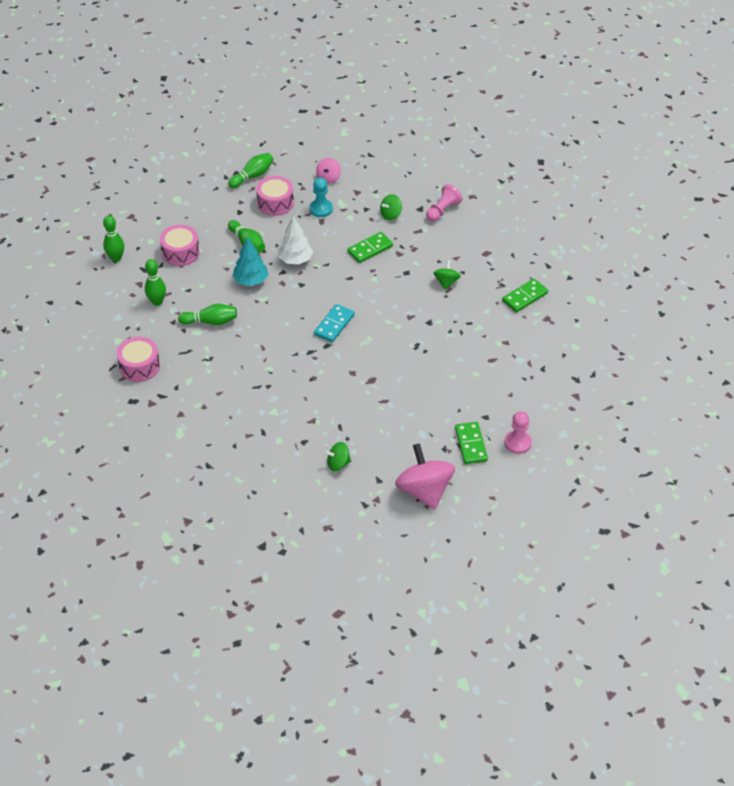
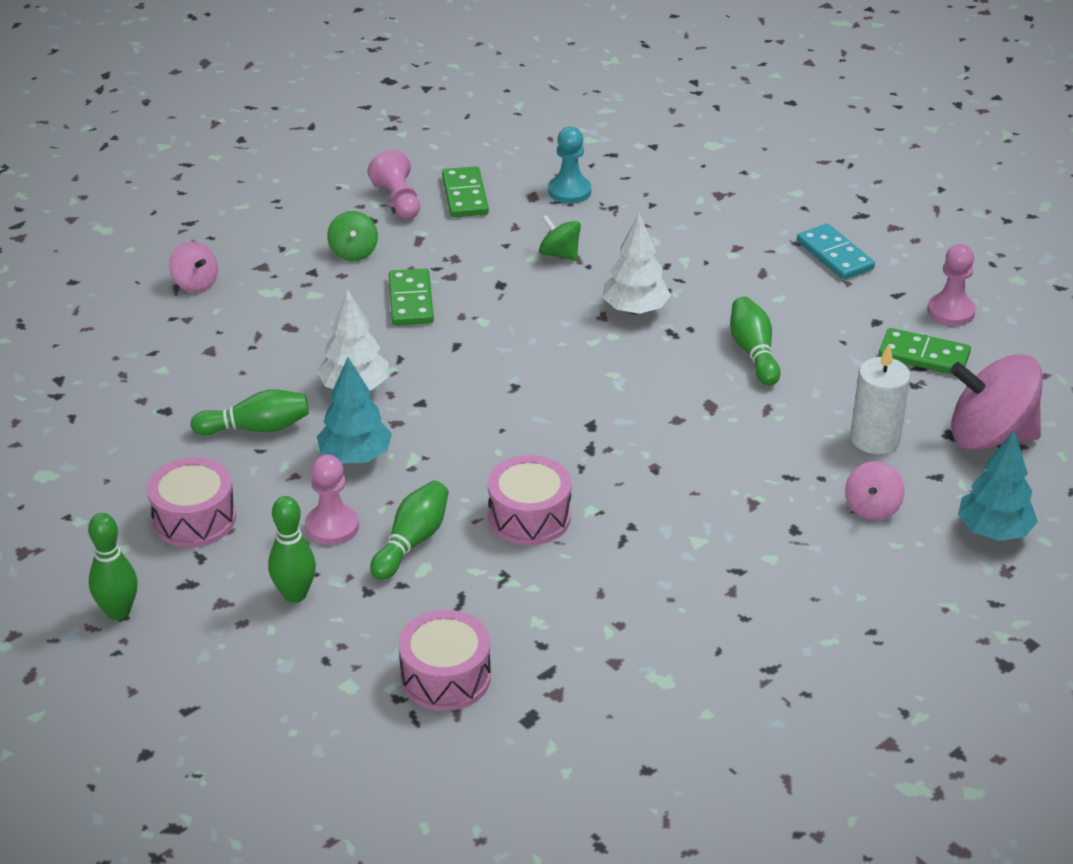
camera: 60 degrees left, 10 degrees down
(203, 294) = (332, 526): none -> pink pawn
(252, 176) = (91, 363): green bowling pin -> green bowling pin (753, 352)
(275, 203) = (190, 361): pink drum -> pink drum (529, 516)
(321, 209) = (261, 317): turquoise pawn -> turquoise pawn (569, 191)
(334, 325) = (551, 400): turquoise domino -> turquoise domino (835, 255)
(338, 464) = (872, 508): green spinning top -> pink spinning top
(352, 514) = (994, 531): none -> turquoise tree
(390, 448) = (875, 439): none -> white candle
(424, 326) = (635, 310): none -> white tree
(525, 297) = (658, 197): green domino -> green domino (465, 195)

